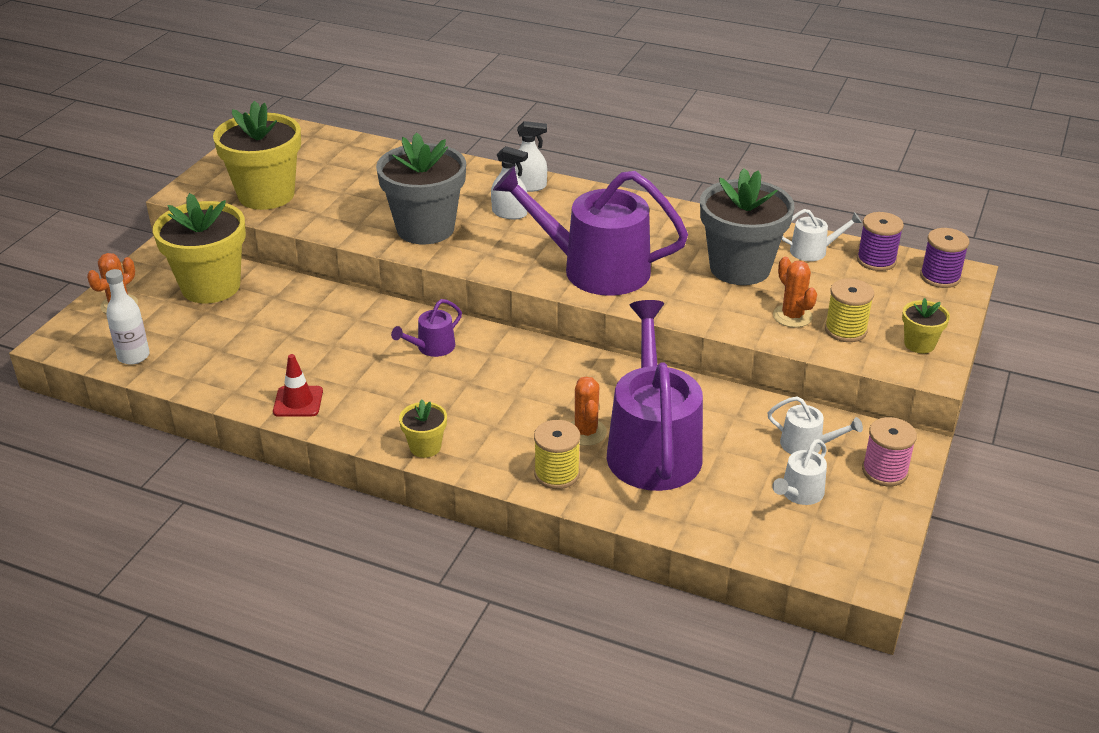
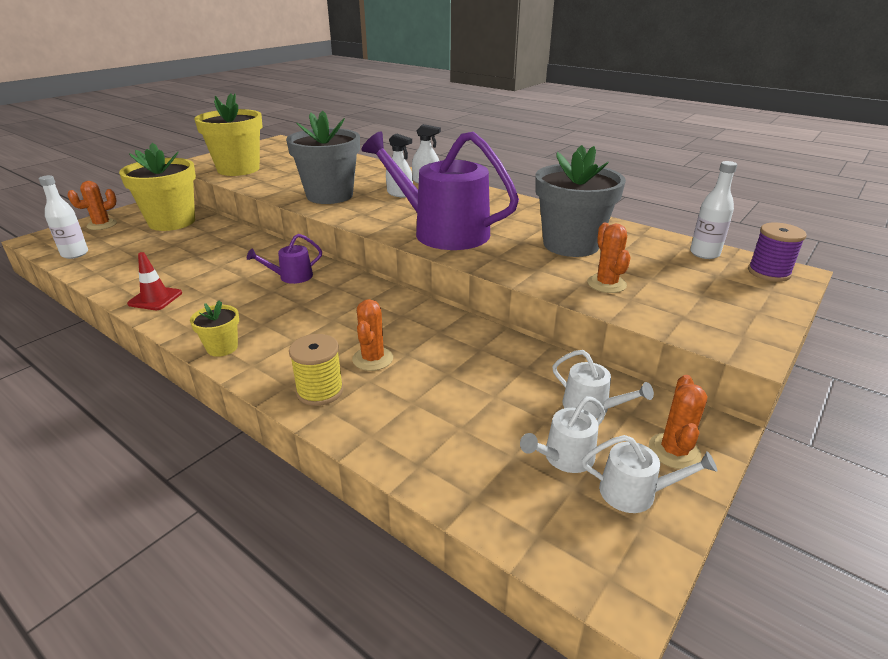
camera: 15 degrees right, 5 degrees down
(652, 448) = (428, 383): purple watering can -> none
(813, 251) = (644, 241): white watering can -> white watering can (634, 492)
(845, 330) = (658, 301): yellow spool -> none
(876, 260) = (704, 253): purple spool -> white bottle
(884, 471) = (674, 451): pink spool -> orange cactus
(919, 344) = (737, 323): yellow flower pot -> none

